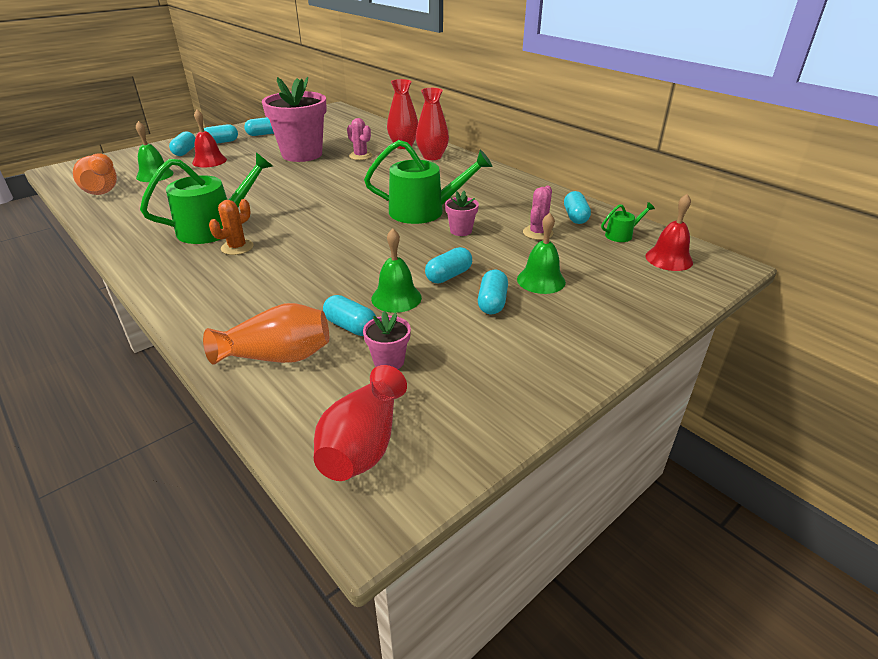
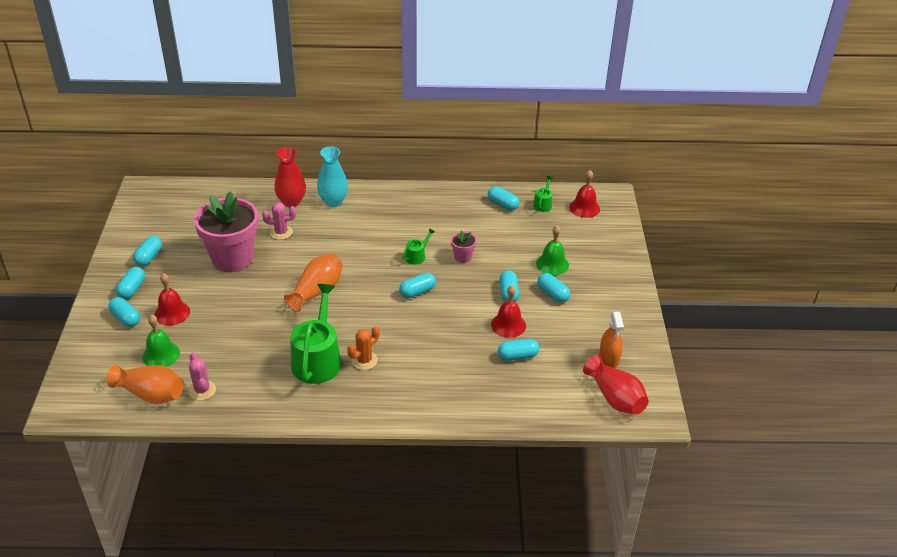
camera: 50 degrees left, 5 degrees up
(237, 247) = (364, 360): orange cactus -> orange cactus turned 60 degrees clockwise
(277, 356) = (516, 395): orange vase -> orange vase (317, 291)
(373, 231) = (417, 292): none -> turquoise capsule
(389, 361) = (564, 359): pink flower pot -> none
(396, 298) = (508, 325): green bell -> red bell
(423, 211) = (417, 256): green watering can -> green watering can, size x0.45
(432, 157) = (333, 201): red vase -> turquoise vase
(438, 399) = (609, 358): none -> orange spray bottle
(537, 233) = (503, 231): pink cactus -> pink cactus (202, 390)

